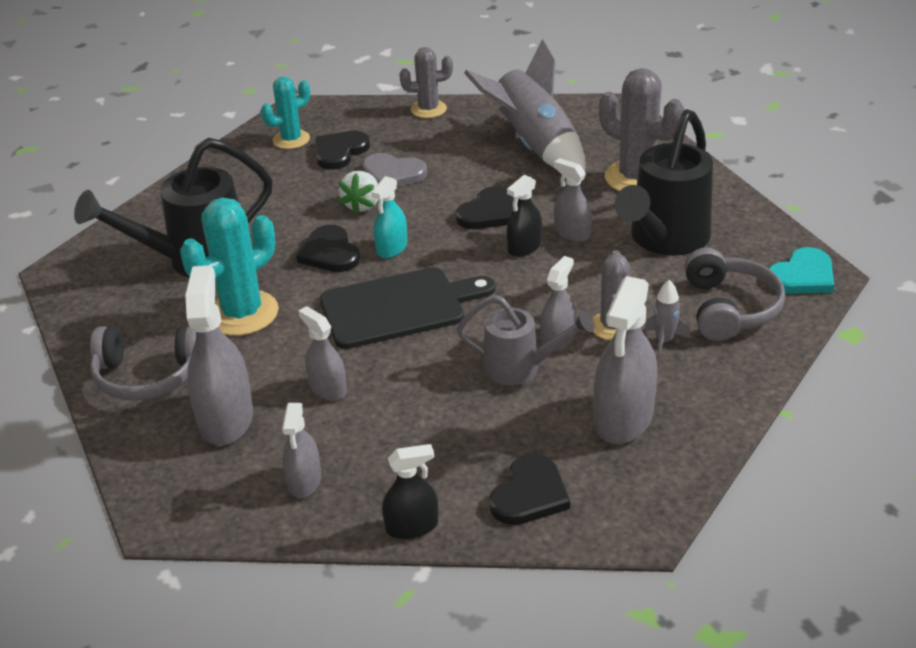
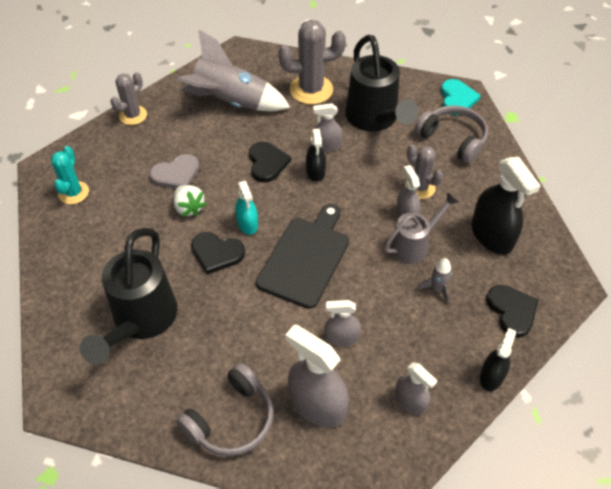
camera: 50 degrees left, 15 degrees up
(242, 313) = (225, 333): turquoise cactus -> none
(340, 152) = (120, 180): black heart -> none
(623, 418) = (492, 235): grey spray bottle -> black spray bottle
(664, 341) = (451, 179): grey rocket -> grey rocket (437, 289)

